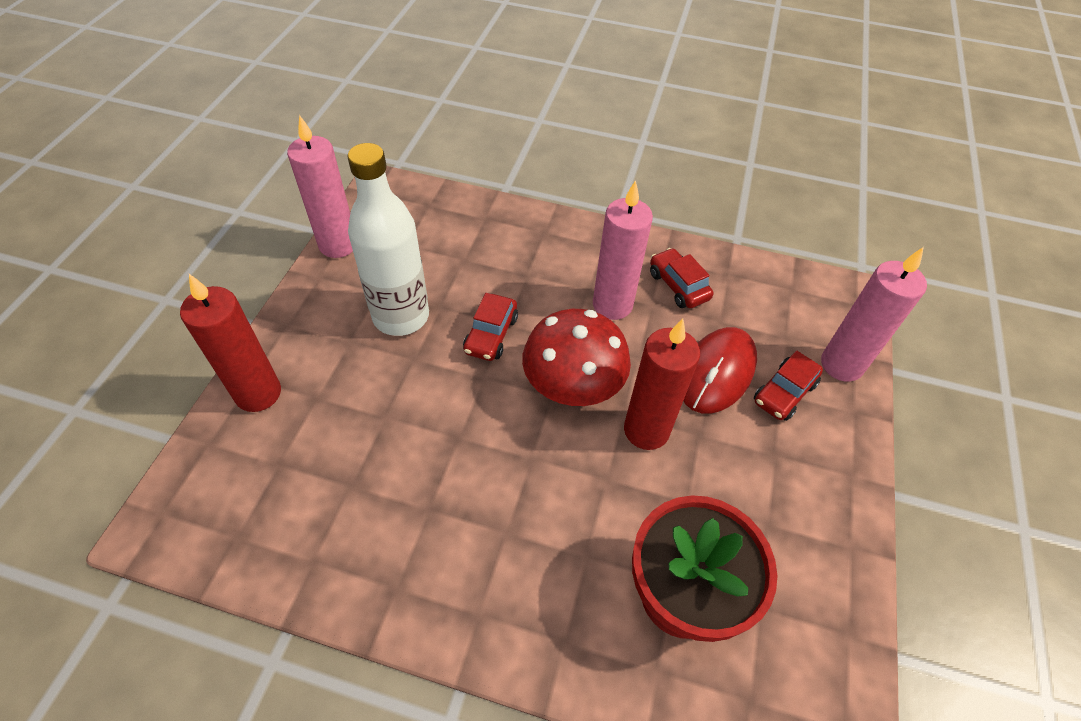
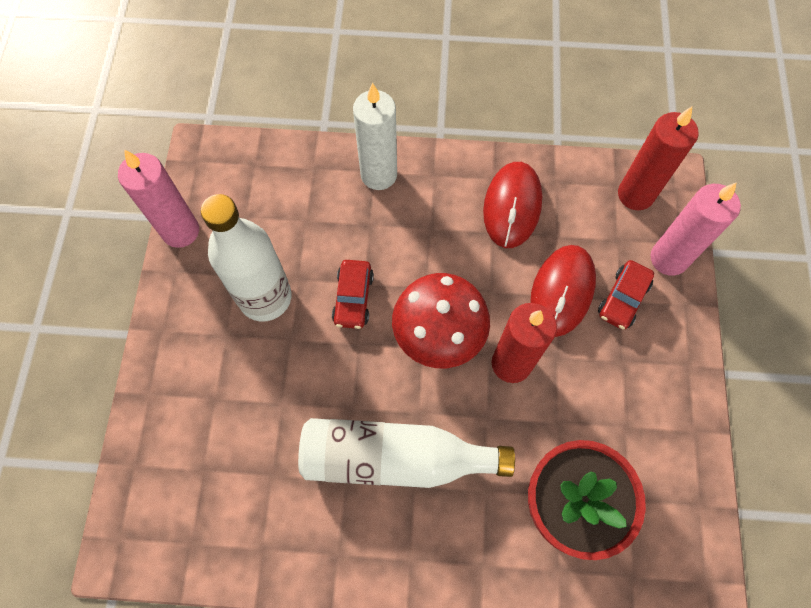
camera: 10 degrees left, 15 degrees up
(258, 393) = (161, 407): red candle -> red candle (635, 195)
(491, 498) = (395, 458): none -> white bottle
(547, 235) = (379, 175): none -> white candle
(612, 305) = (456, 241): pink candle -> none
(678, 286) = (512, 206): red car -> red mouse

